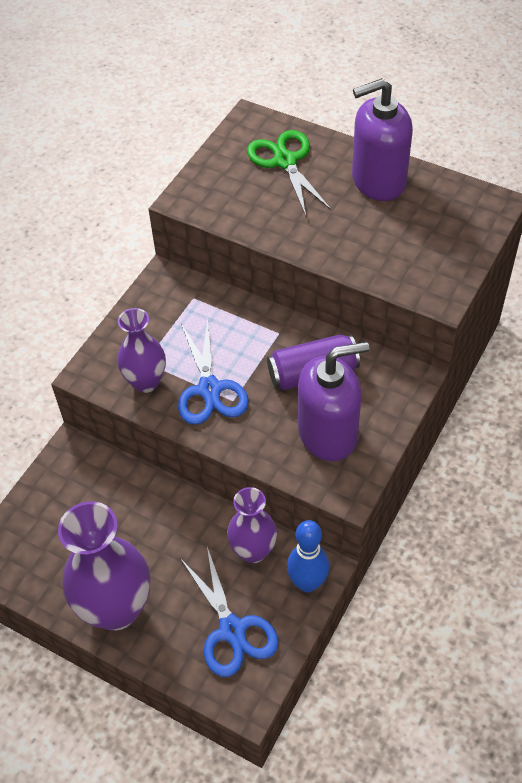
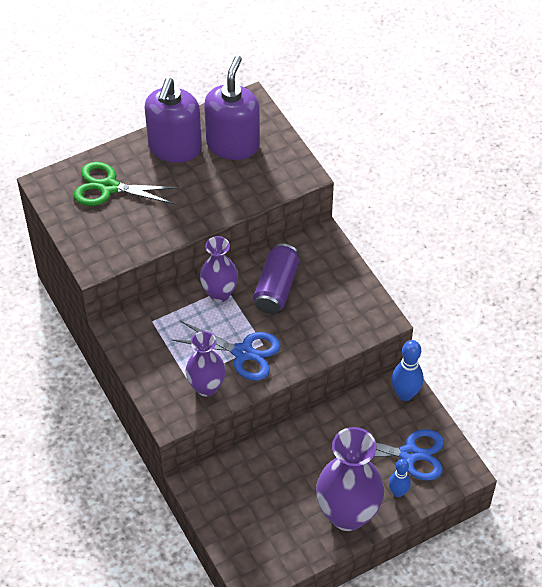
camera: 60 degrees left, 0 degrees up
(175, 644) = (398, 492): none -> blue bowling pin
(253, 551) = (360, 412): purple vase -> purple vase (219, 293)
(328, 433) = (331, 306): purple soap dispenser -> purple soap dispenser (233, 144)

